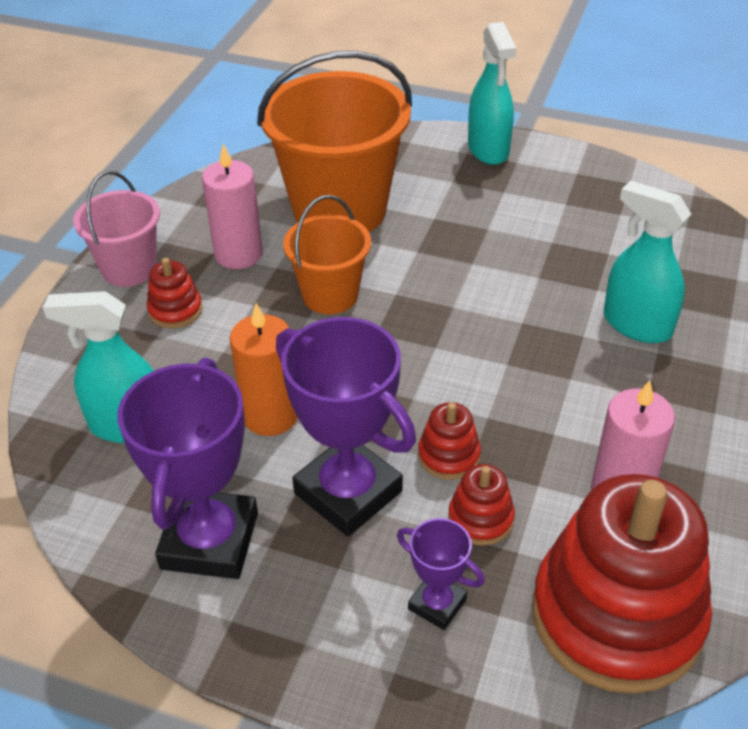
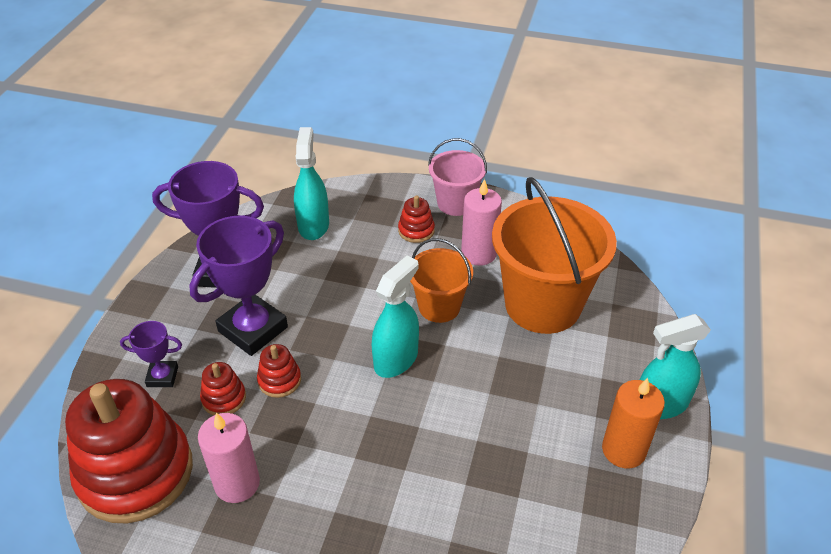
camera: 85 degrees right, 0 degrees up
(270, 415) = (319, 287): orange candle -> orange candle (623, 450)
(437, 604) = (162, 376): purple trophy -> purple trophy turned 60 degrees clockwise
(636, 325) = (420, 511): turquoise spray bottle -> turquoise spray bottle (396, 359)

